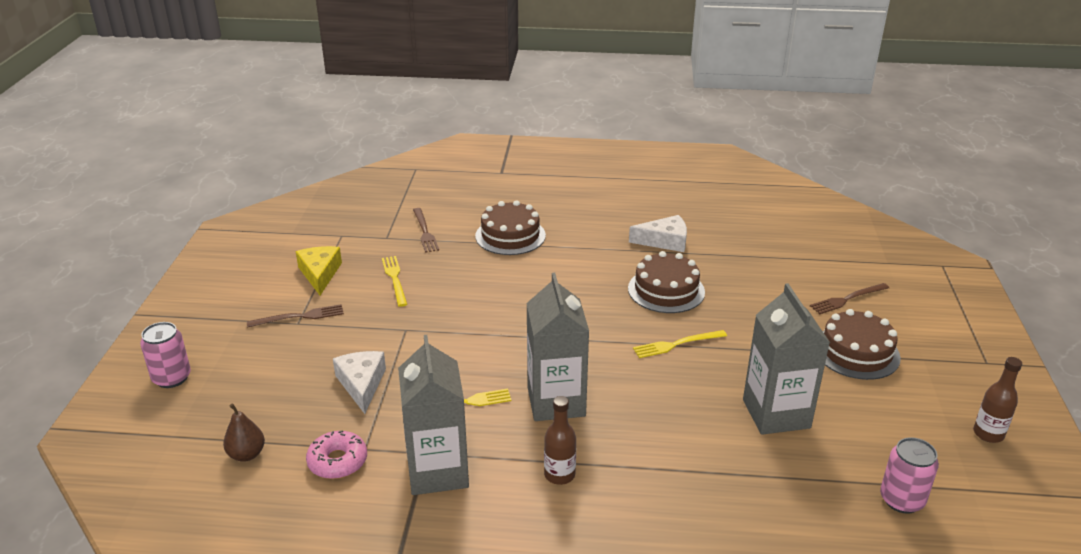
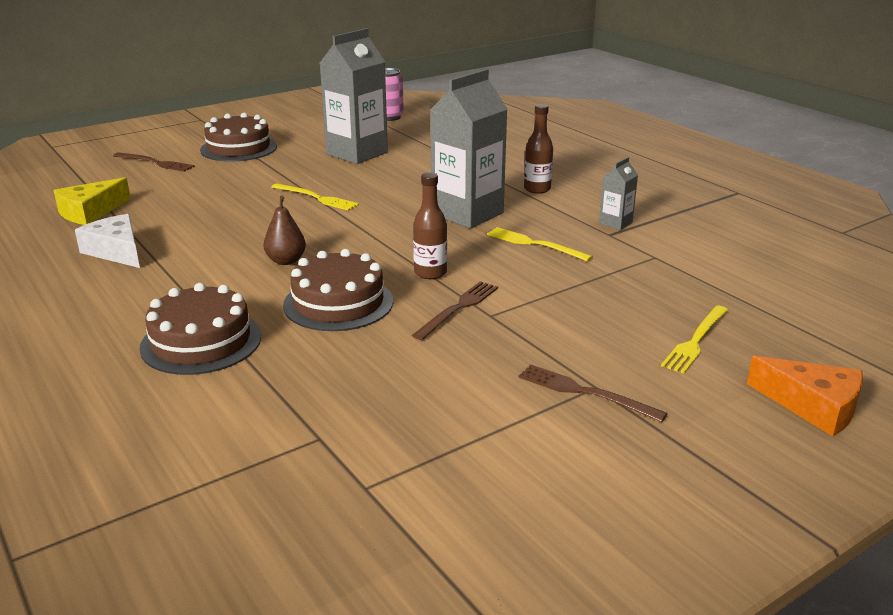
camera: 130 degrees left, 5 degrees down
(172, 378) = (813, 406): pink can -> orange cheese
(247, 454) = (767, 298): brown pear -> brown pear (286, 261)
(320, 274) = (486, 437): yellow cheese -> yellow cheese (90, 212)
(337, 461) = (687, 259): pink donut -> none
(362, 384) = (601, 295): white cheese -> none
(395, 279) = (412, 371): yellow fork -> yellow fork (695, 341)
(425, 232) = (263, 412): brown fork -> brown fork (458, 308)
(437, 471) = (615, 223): grey carton -> grey carton, size x0.46
(666, 290) = (228, 224): brown cake -> brown cake (338, 303)
(988, 434) = (289, 110): brown bottle -> brown bottle (430, 273)

